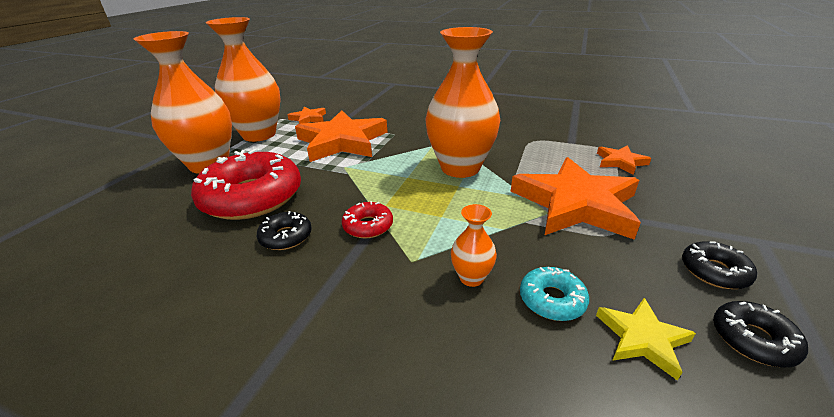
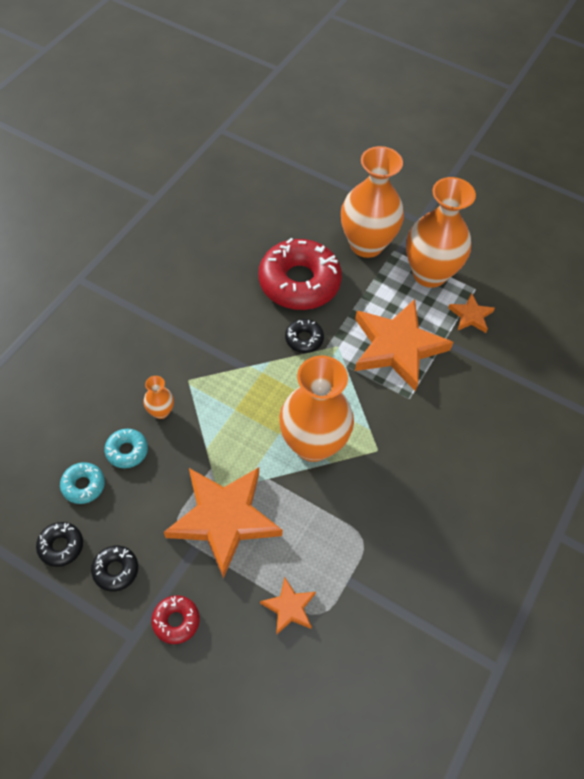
camera: 95 degrees right, 25 degrees up
(286, 237) = (237, 308): black donut -> black donut (304, 339)
(368, 226) = (236, 358): red donut -> red donut (176, 621)
(642, 338) = (83, 485): yellow star -> turquoise donut

